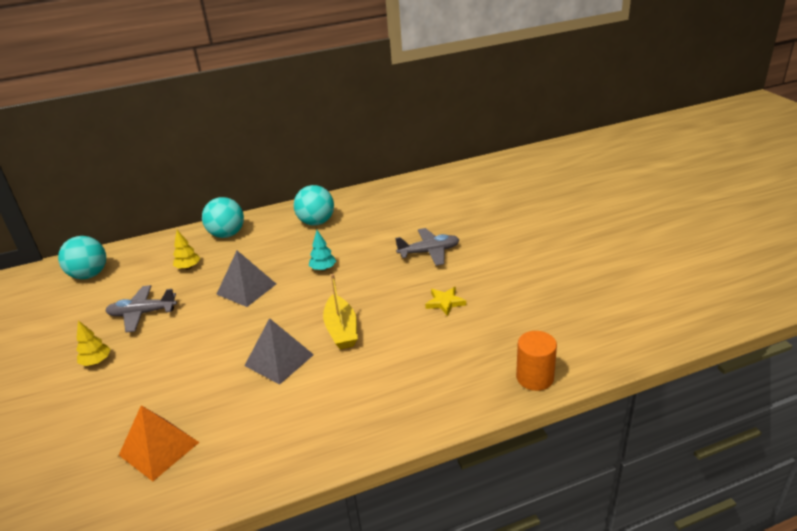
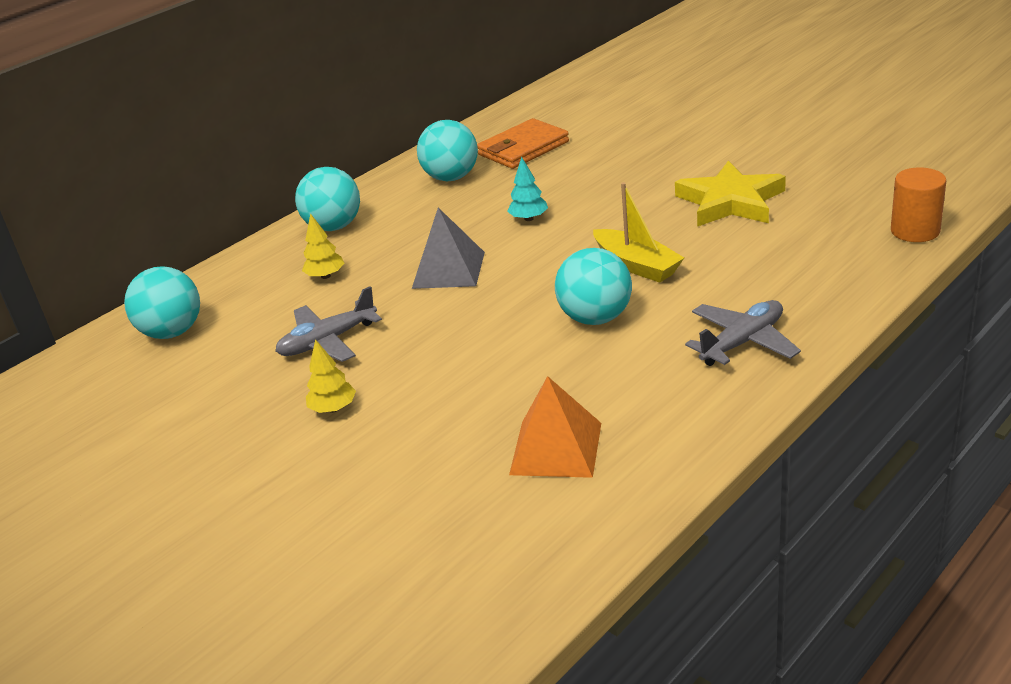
camera: 25 degrees left, 0 degrees up
(279, 360) = (595, 318): grey pyramid -> turquoise ball
(374, 215) = (523, 148): none -> orange wallet
(429, 252) = (647, 163): grey plane -> grey plane (742, 342)
(445, 303) = (730, 202): yellow star -> yellow star, size x1.97

